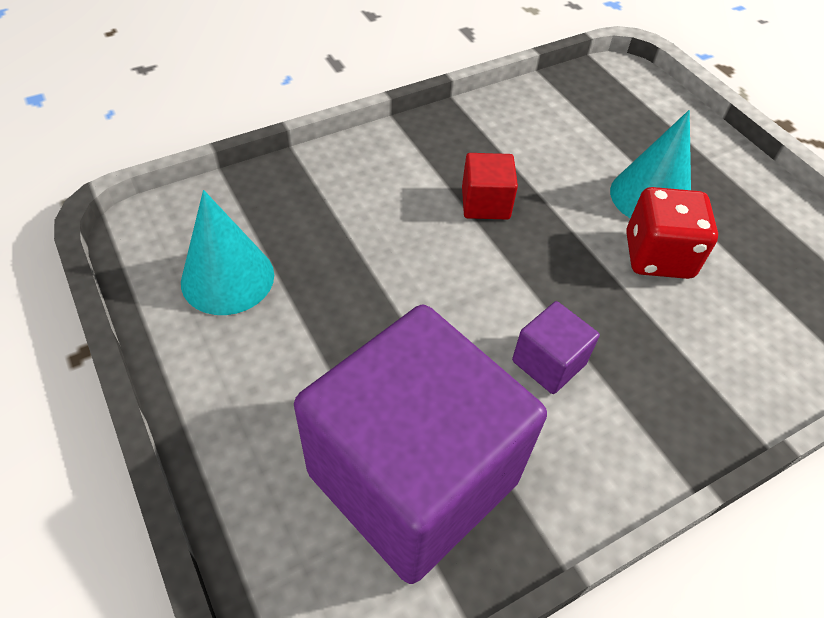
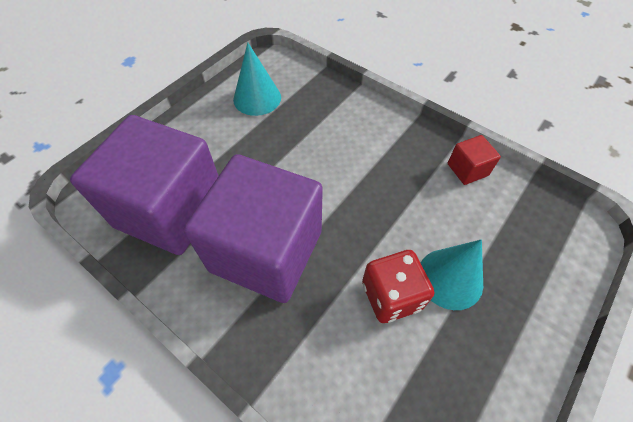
camera: 70 degrees right, 5 degrees up
(485, 203) = (376, 182): red cube -> red cube (467, 169)
(548, 362) = (266, 251): purple cube -> purple cube, size x2.49

